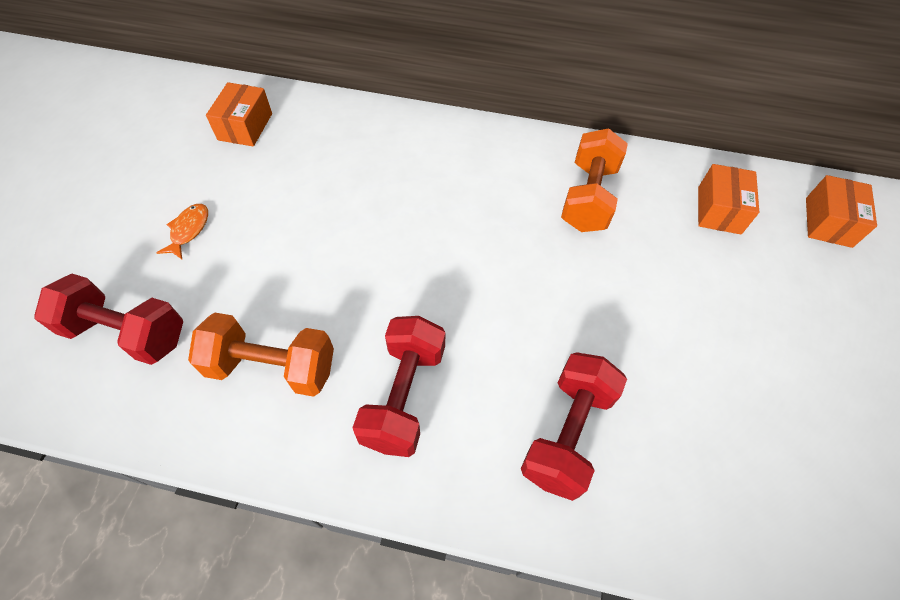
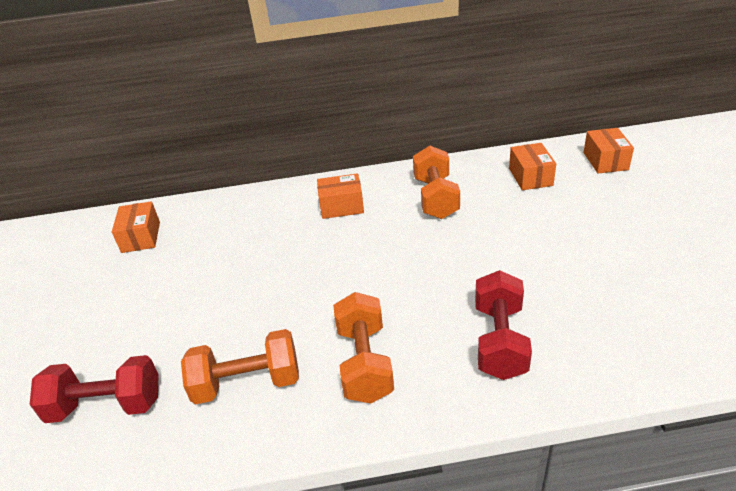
camera: 15 degrees left, 20 degrees down
(189, 230) = (127, 319): orange fish -> none
(404, 396) = (364, 363): red dumbbell -> orange dumbbell
(474, 167) = (341, 206): none -> orange box

